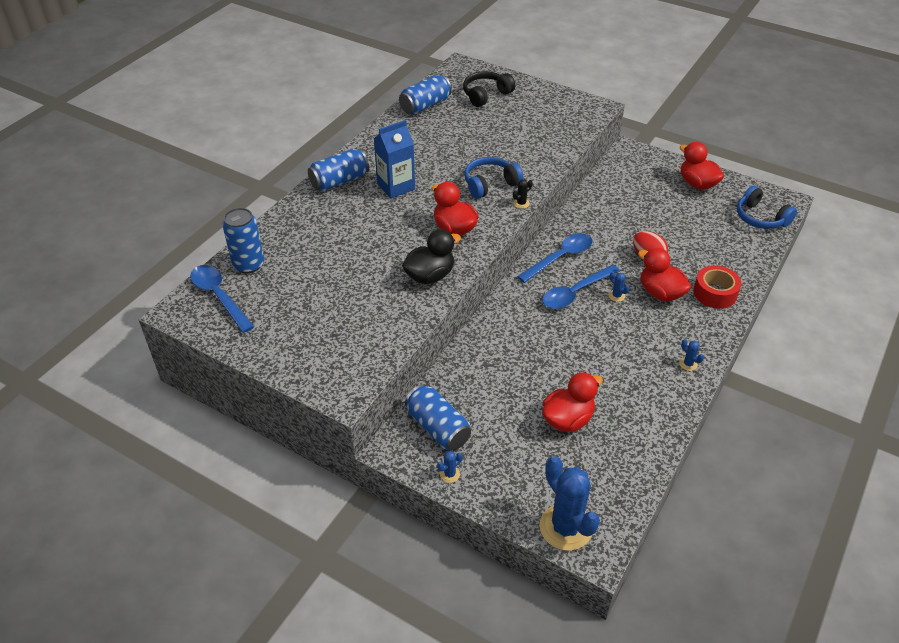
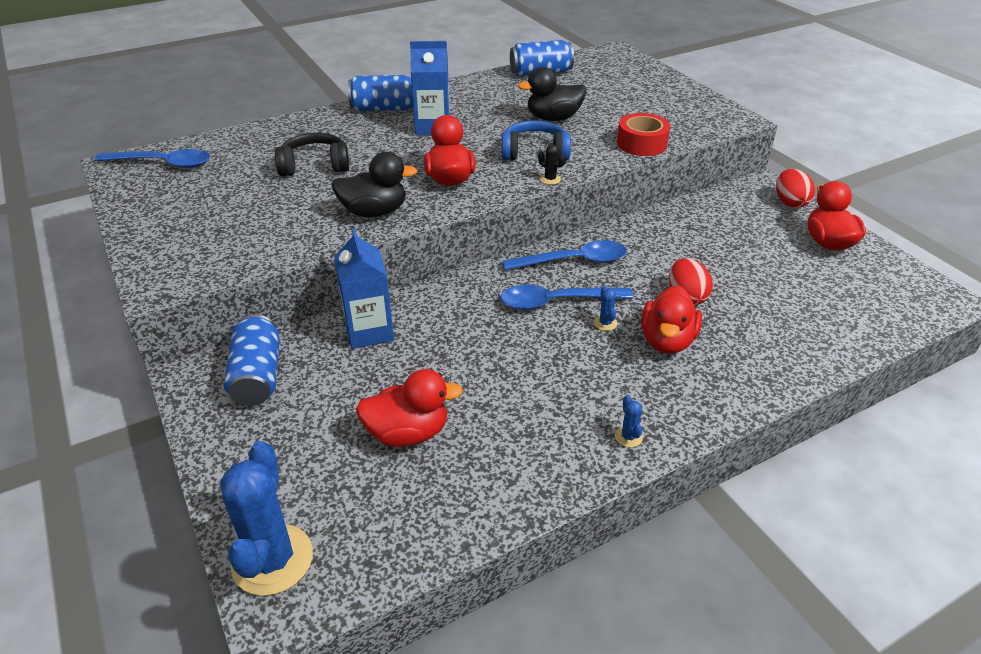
camera: 30 degrees right, 5 degrees down
(219, 296) = (163, 164): blue spoon -> blue spoon turned 105 degrees clockwise
(248, 264) = (220, 148): blue can -> none
(449, 474) = (215, 430): blue cactus -> none
(474, 148) = (553, 118): none -> black duck
(478, 364) = (369, 331): none -> blue carton
(486, 95) = (616, 79): black headphones -> black headphones (315, 166)
(521, 203) = (550, 179): black cactus -> black cactus turned 45 degrees clockwise
(654, 159) = (790, 202): none -> red egg
(660, 293) = (667, 341): red duck -> red duck turned 150 degrees counterclockwise
(715, 293) = (744, 368): red tape -> red tape (641, 144)
(760, 218) = (891, 307): blue headphones -> none

